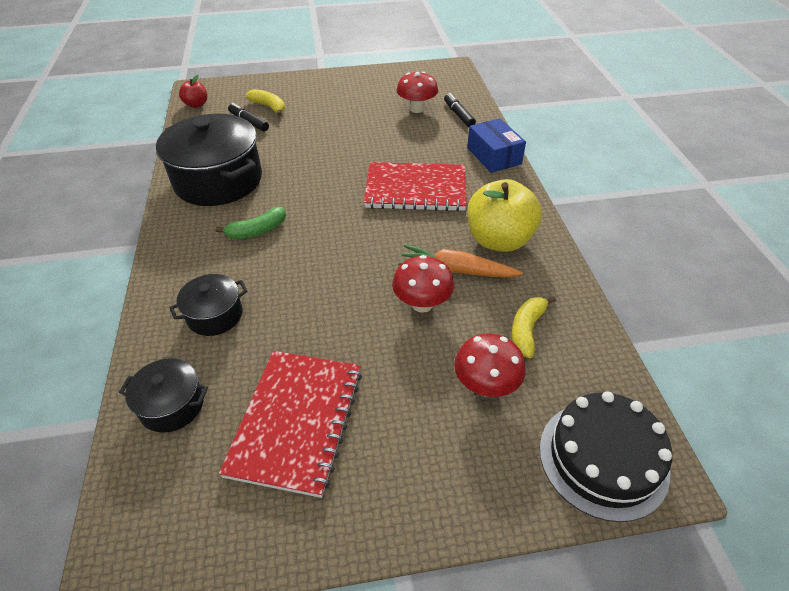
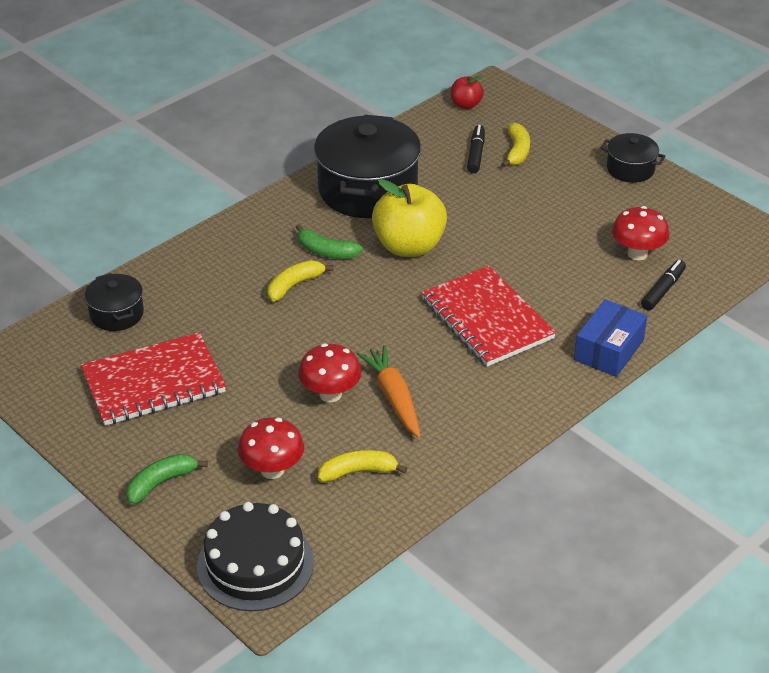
camera: 55 degrees right, 5 degrees down
(215, 315) = (212, 285): black pot -> black pot (630, 169)
(275, 265) = (294, 285): none -> yellow banana
(443, 486) = (161, 483): none -> green banana
(499, 240) = (465, 409): yellow apple -> yellow apple (409, 246)

